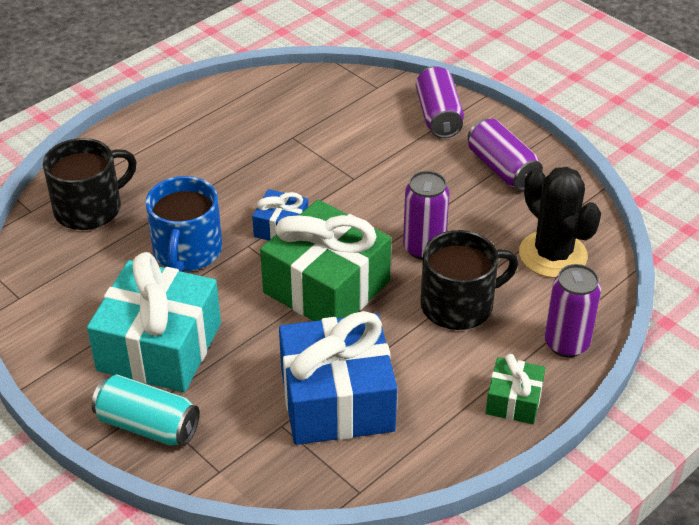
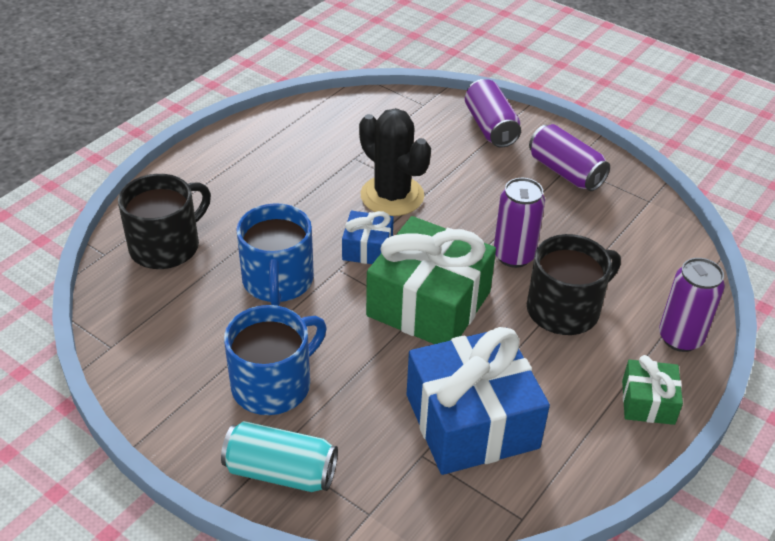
camera: 10 degrees left, 0 degrees up
(159, 347) = (273, 384): turquoise gift -> blue mug
(553, 255) = (639, 251): black cactus -> black cactus (392, 196)

